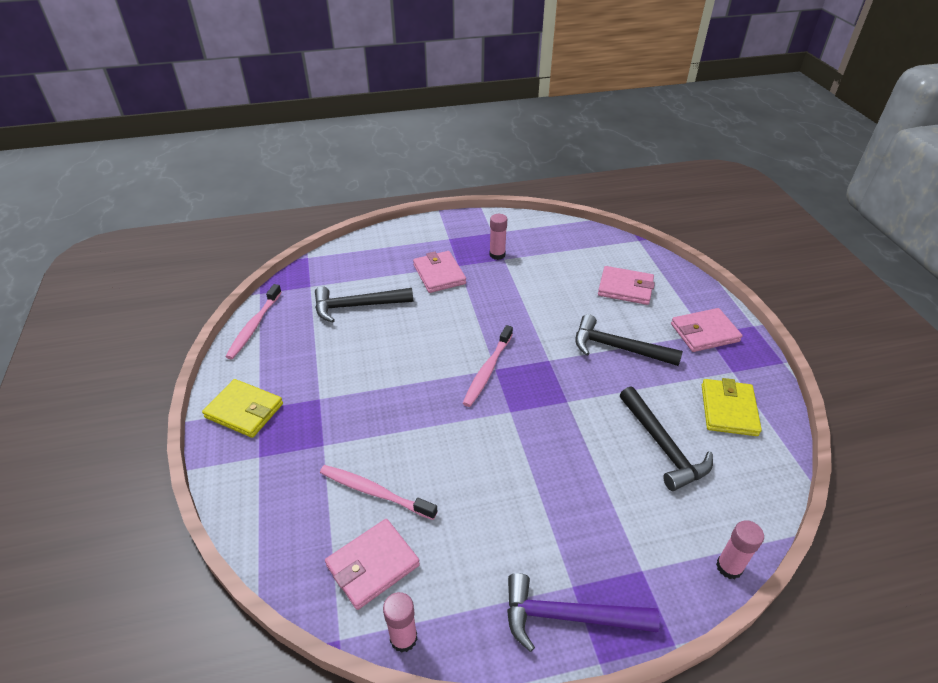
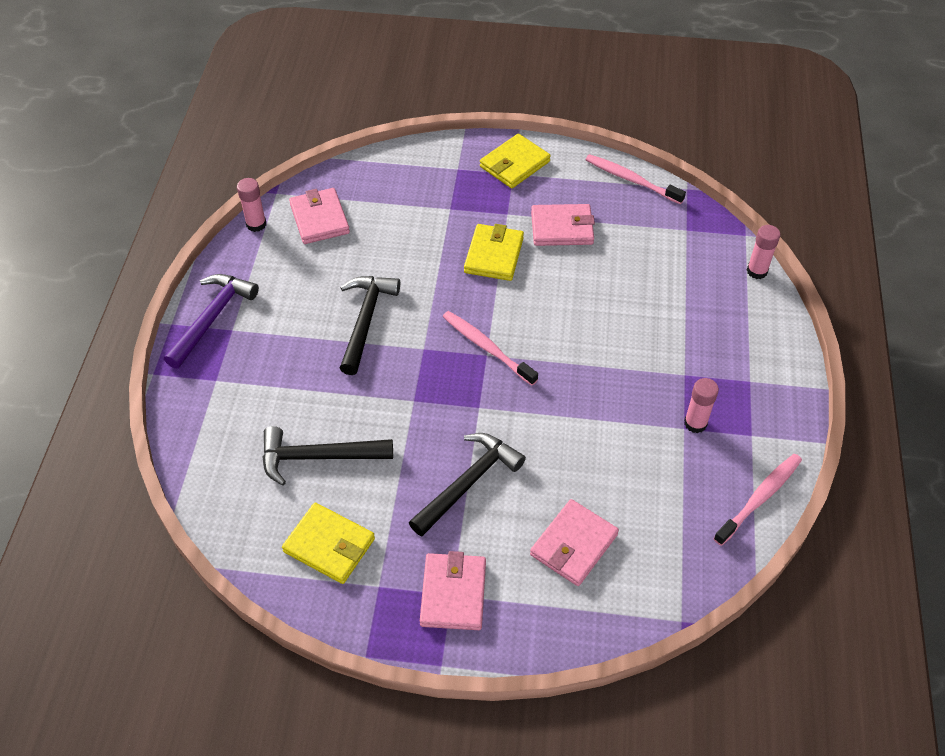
camera: 110 degrees right, 10 degrees up
(357, 306) = (635, 263): black hammer -> black hammer (365, 321)
(374, 492) = (383, 232): pink toothbrush -> pink toothbrush (759, 498)
(378, 394) = (494, 255): none -> yellow wallet
(439, 274) = (671, 350): pink wallet -> pink wallet (562, 228)
(729, 567) = (180, 442): pink glue stick -> pink glue stick (757, 271)

